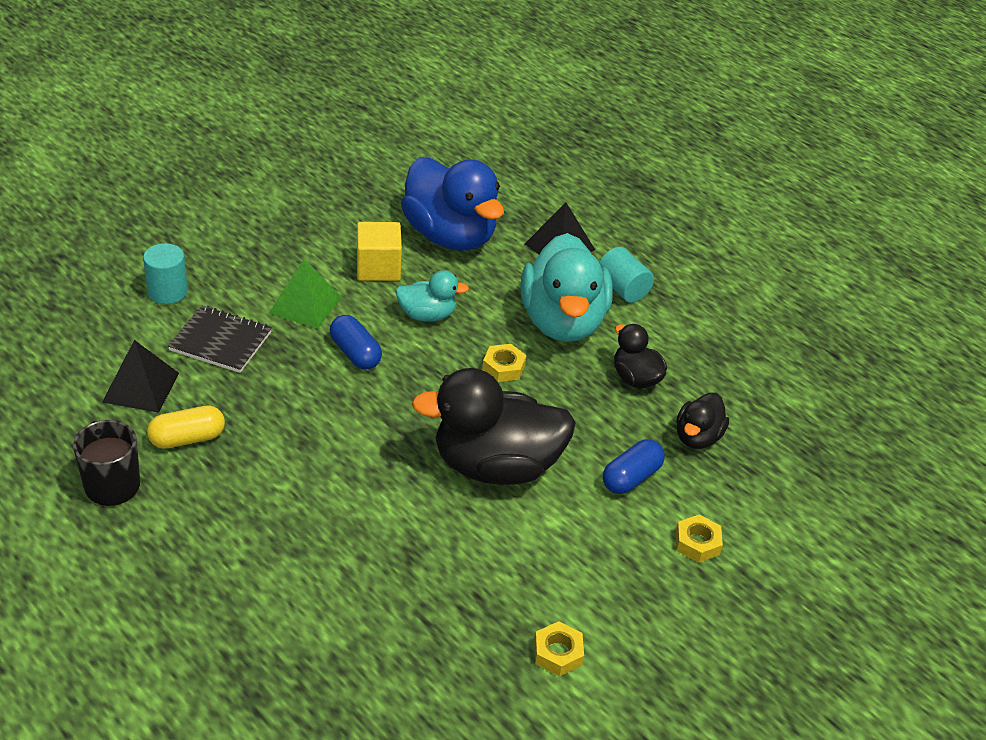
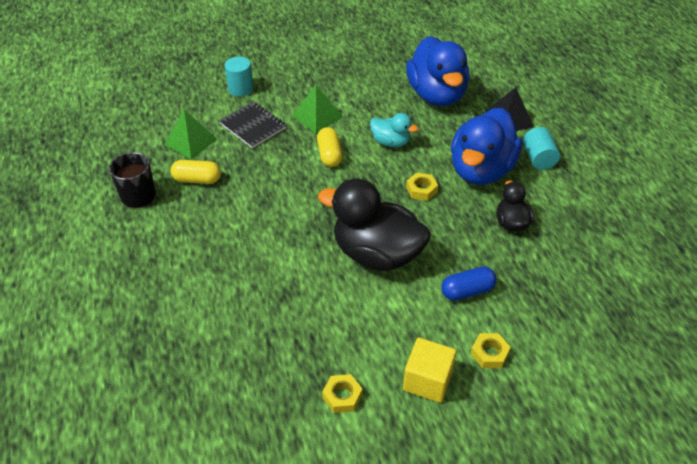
camera: 30 degrees right, 5 degrees up
(141, 387) = (190, 141): black pyramid -> green pyramid
(355, 353) = (329, 155): blue capsule -> yellow capsule
(378, 268) = (377, 104): yellow cube -> yellow cube (427, 380)
(562, 322) = (481, 170): turquoise duck -> blue duck
(697, 437) = (534, 277): black duck -> none

